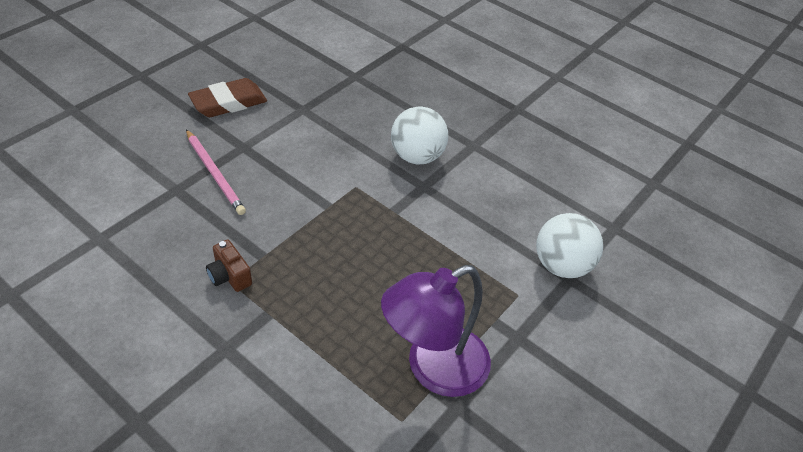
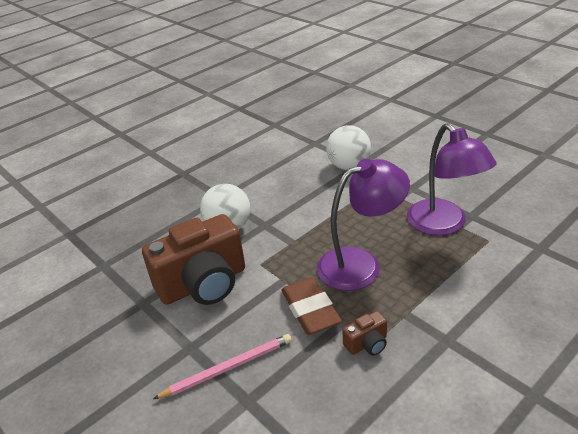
camera: 75 degrees left, 10 degrees down
(228, 103) = (111, 366): brown eraser -> brown eraser (310, 310)
(326, 146) = (203, 284): none -> brown camera
(354, 274) = (360, 264): none -> purple lamp

